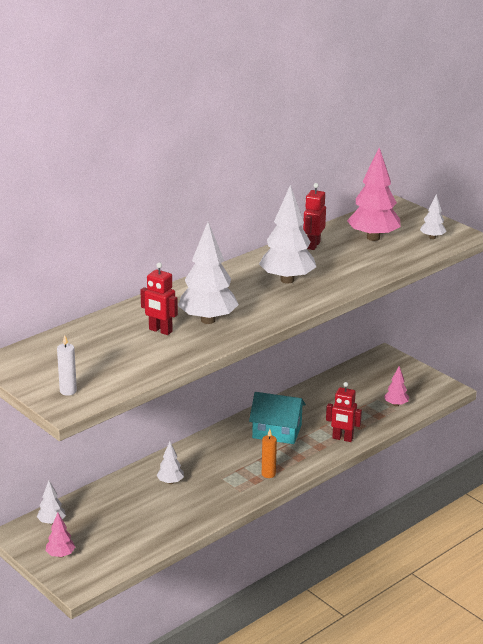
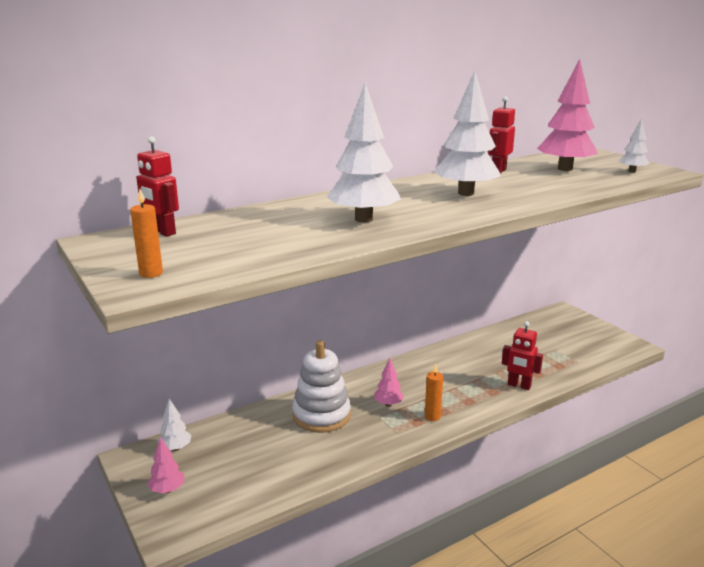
camera: 10 degrees right, 5 degrees down
(68, 391) = (151, 273): white candle -> orange candle
(160, 331) = (302, 225): red robot -> red robot (162, 232)
(170, 482) = (321, 415): white tree -> white stacking toy
(277, 431) = (447, 372): turquoise house -> none
(396, 404) = (577, 356): pink tree -> pink tree (388, 404)

